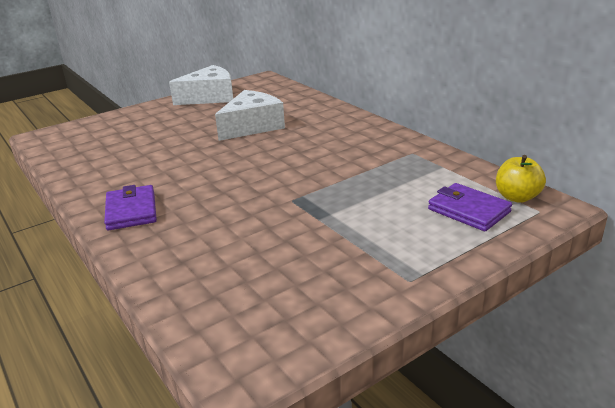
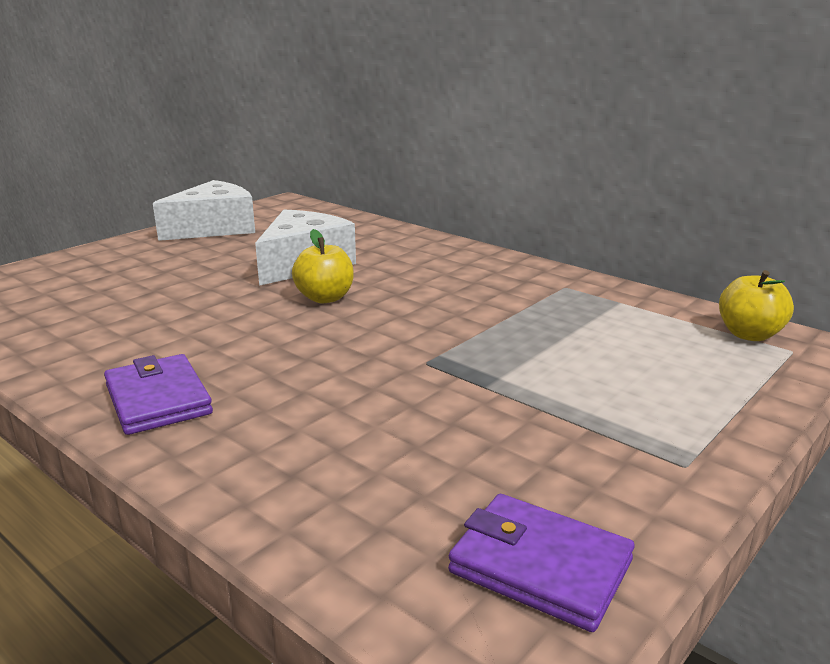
camera: 15 degrees left, 5 degrees down
(253, 152) = (325, 298): none -> yellow apple
(468, 210) = (698, 357): purple wallet -> purple wallet (540, 566)

